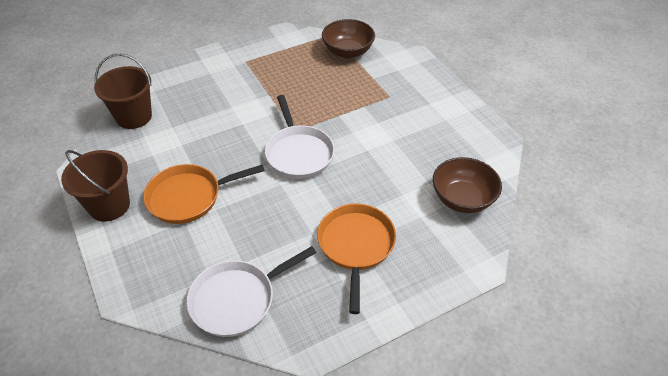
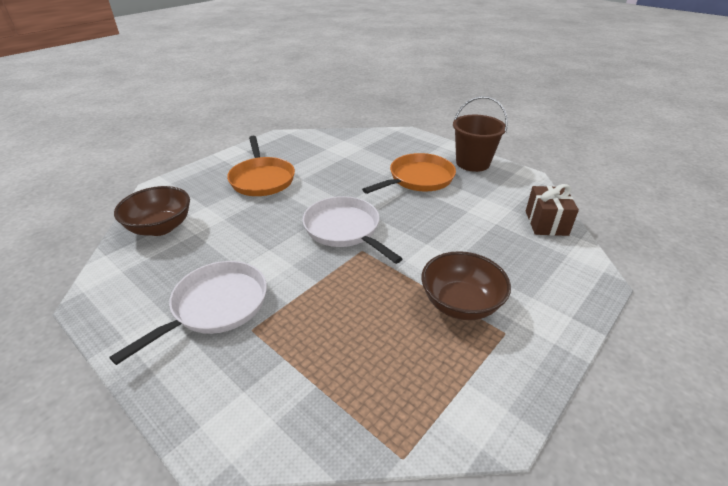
camera: 160 degrees right, 10 degrees down
(134, 117) = (546, 223): brown bucket -> brown gift
(237, 299) = (336, 143): white pan -> white pan (216, 306)
(348, 52) = (349, 410): brown bowl -> brown bowl (460, 304)

